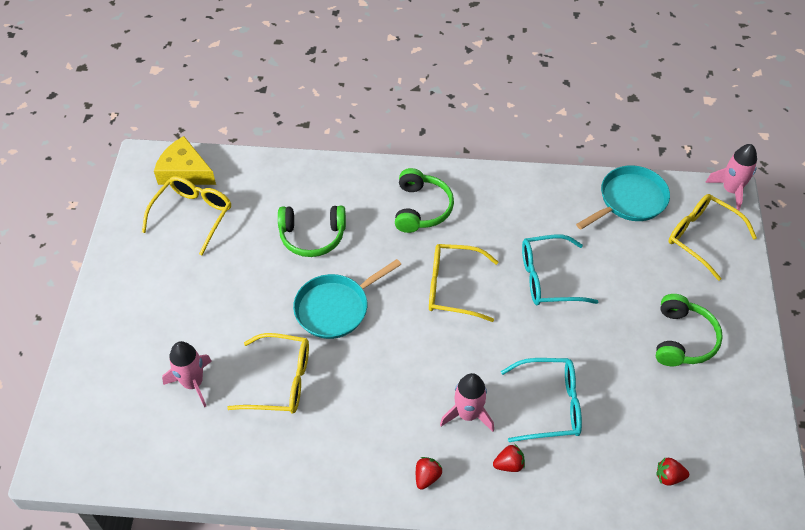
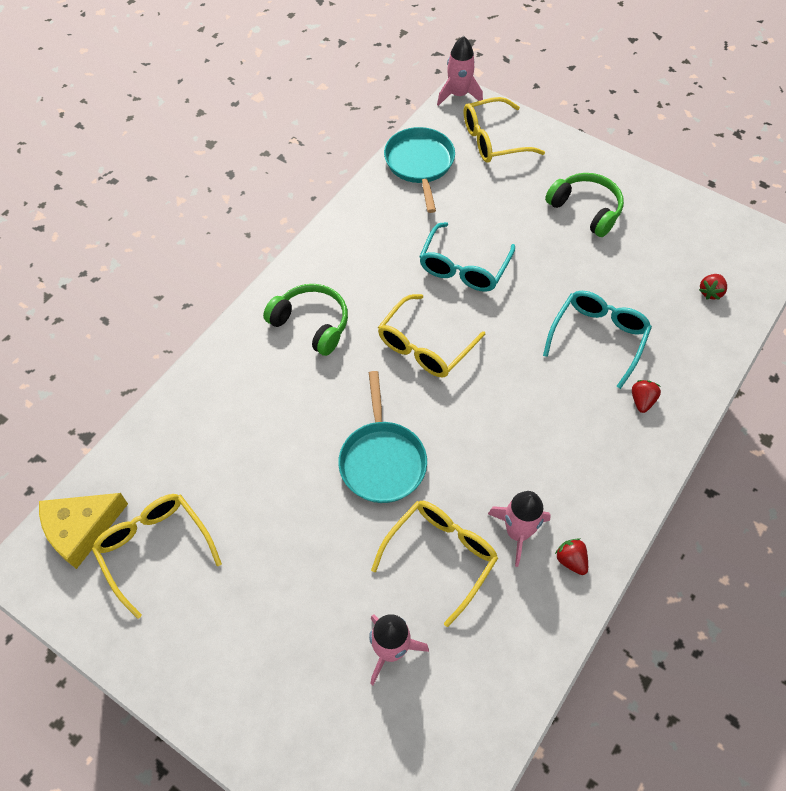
camera: 60 degrees left, 5 degrees up
(312, 236) = (275, 438): green headphones -> none
(427, 477) = (622, 474): red strawberry -> red strawberry (571, 560)
(467, 414) = (573, 406): pink rocket -> pink rocket (518, 532)

